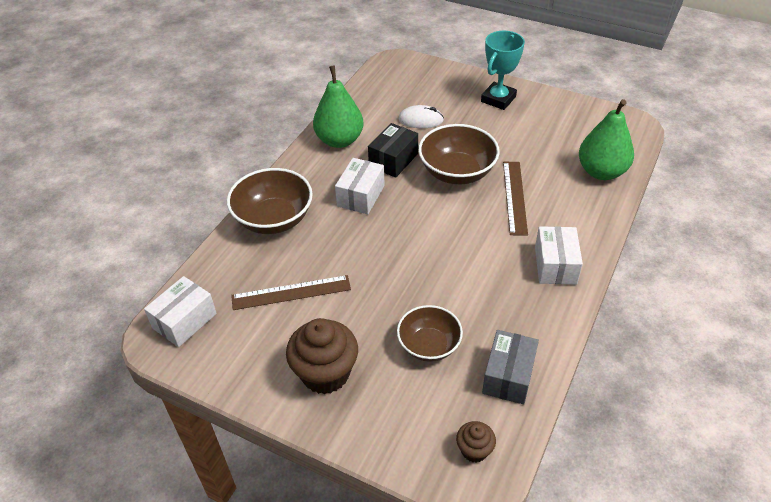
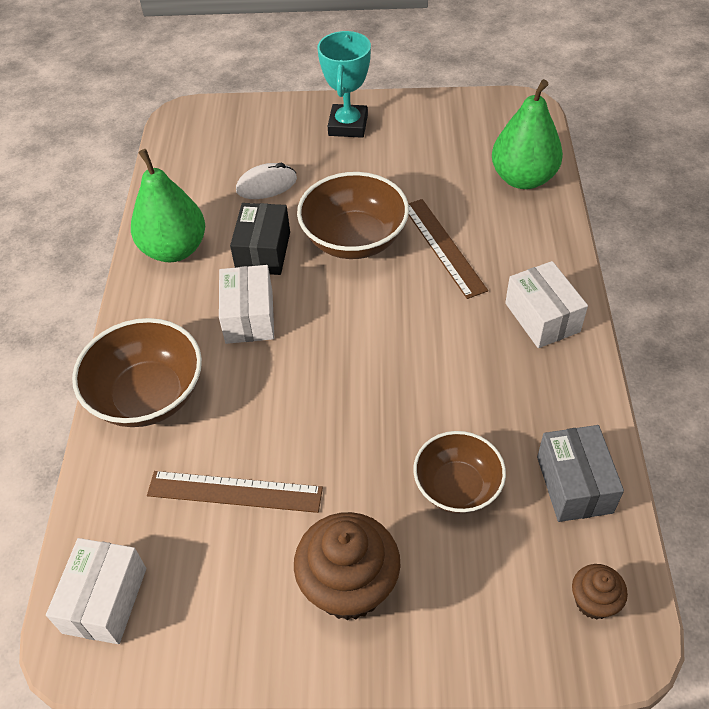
camera: 25 degrees left, 5 degrees up
(291, 292) = (235, 491): brown ruler -> brown ruler turned 45 degrees clockwise

